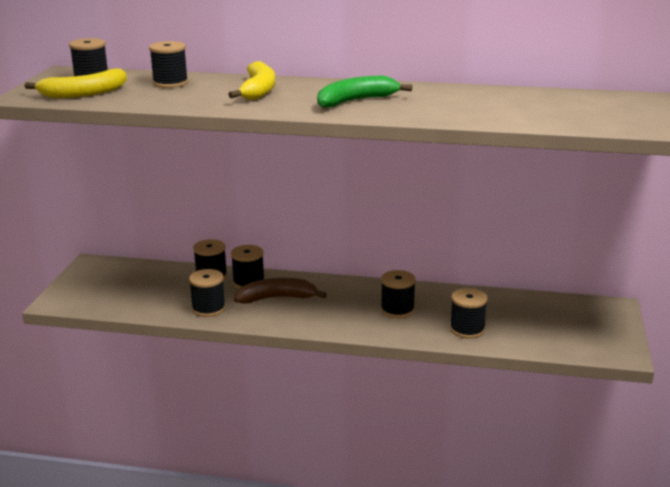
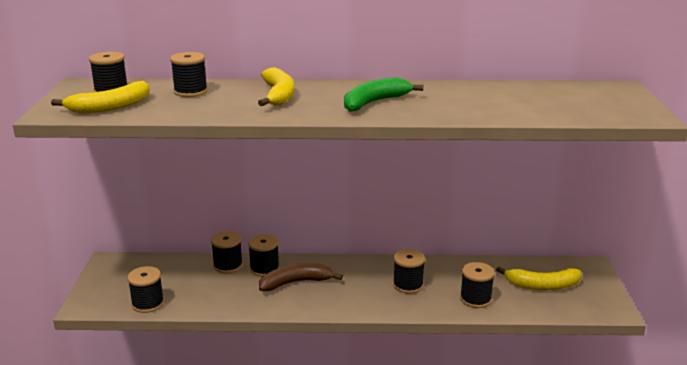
camera: 10 degrees left, 0 degrees up
(208, 308) = (235, 299): black spool -> black spool (148, 303)
(549, 322) = (542, 285): none -> yellow banana

